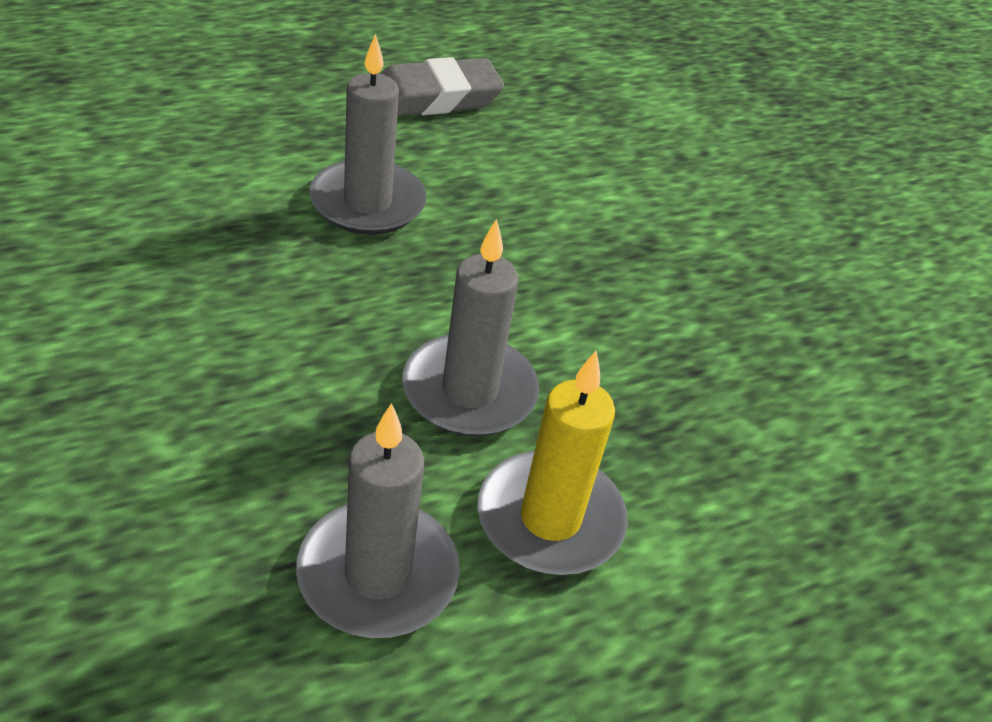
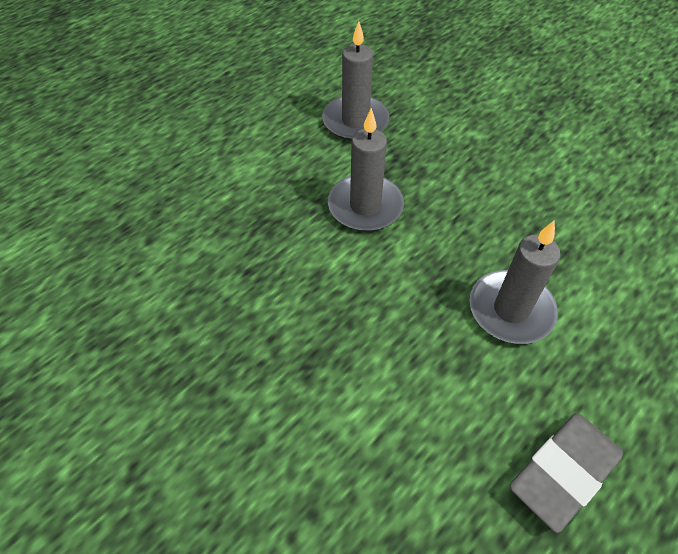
camera: 165 degrees right, 10 degrees up
(550, 519) = (298, 163): yellow candle -> none

